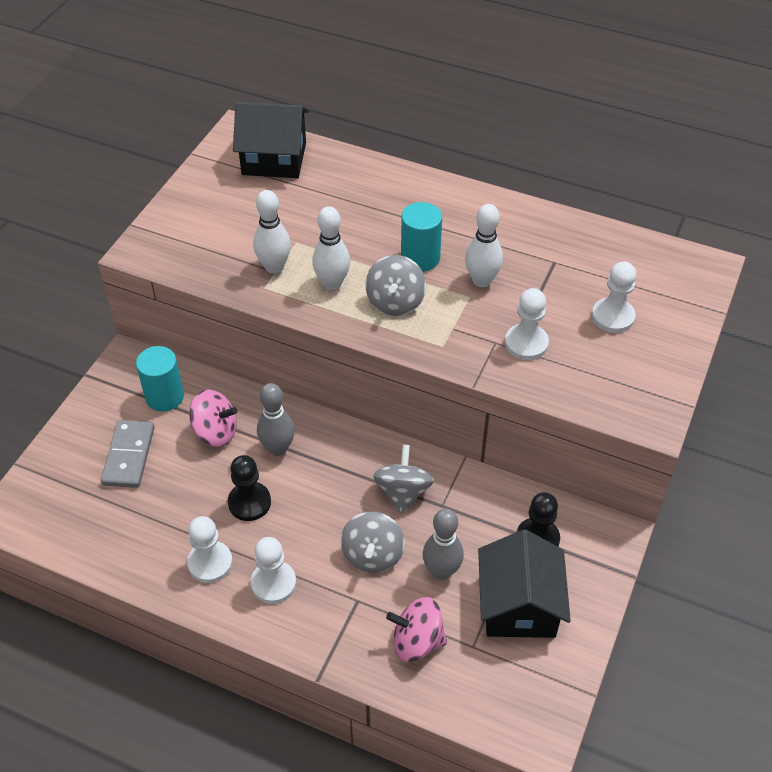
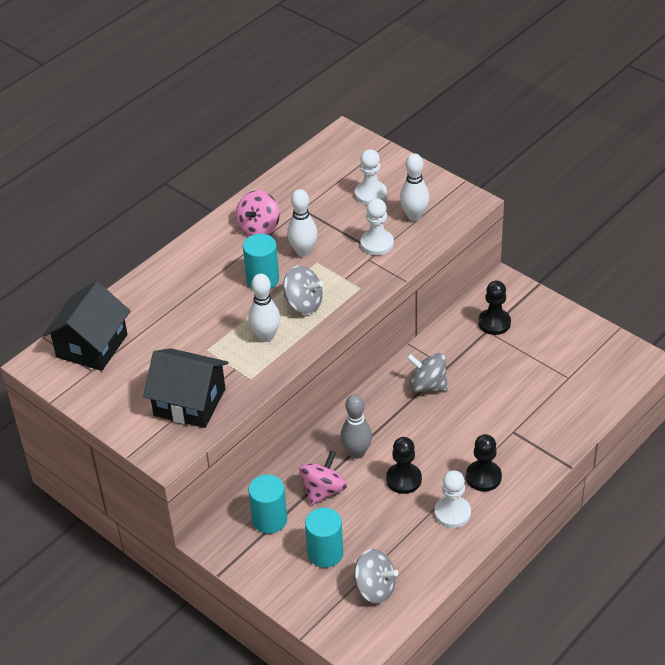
camera: 70 degrees left, 5 degrees down
(129, 456) = (325, 553): grey domino -> turquoise cylinder
(273, 583) = (483, 477): white pawn -> black pawn
(274, 267) = (230, 368): white bowling pin -> white bowling pin (414, 216)
(372, 555) = (477, 415): grey spinning top -> grey spinning top (375, 588)
(417, 641) = (556, 406): pink spinning top -> pink spinning top (259, 228)
(441, 571) = (503, 379): grey bowling pin -> none
(519, 605) = (544, 346): black house -> black house (190, 402)

